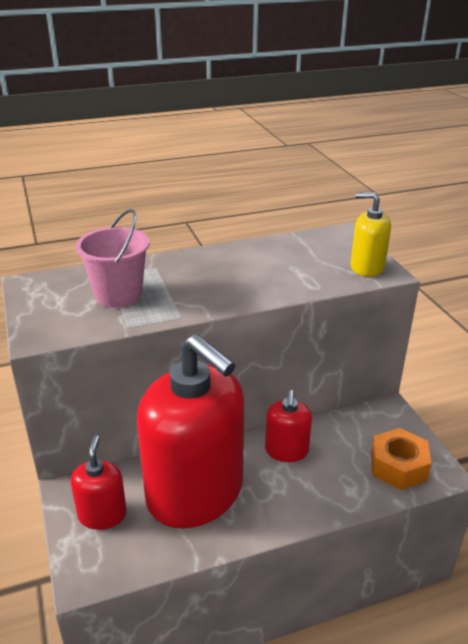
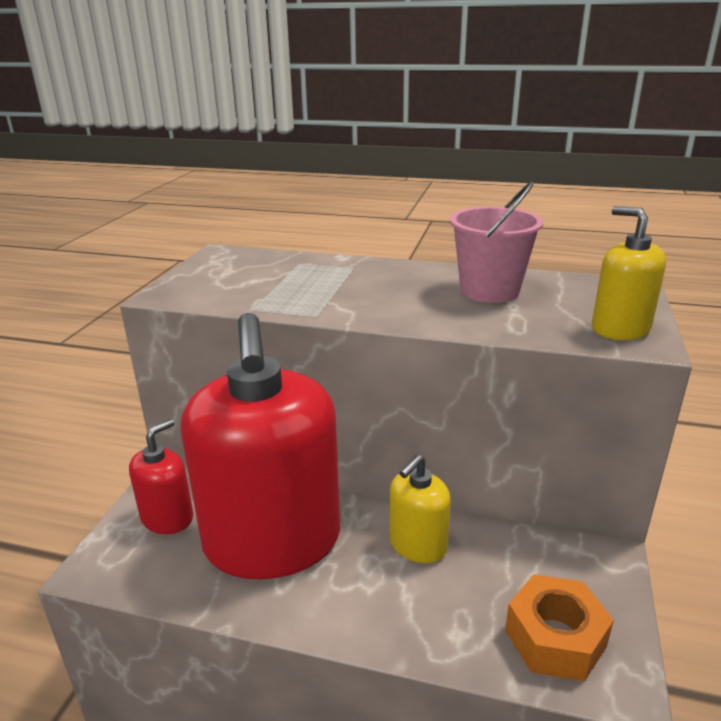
camera: 35 degrees right, 5 degrees down
(118, 295) = (283, 281): pink bucket -> pink bucket (489, 291)
(286, 450) = (417, 545): red soap dispenser -> yellow soap dispenser

